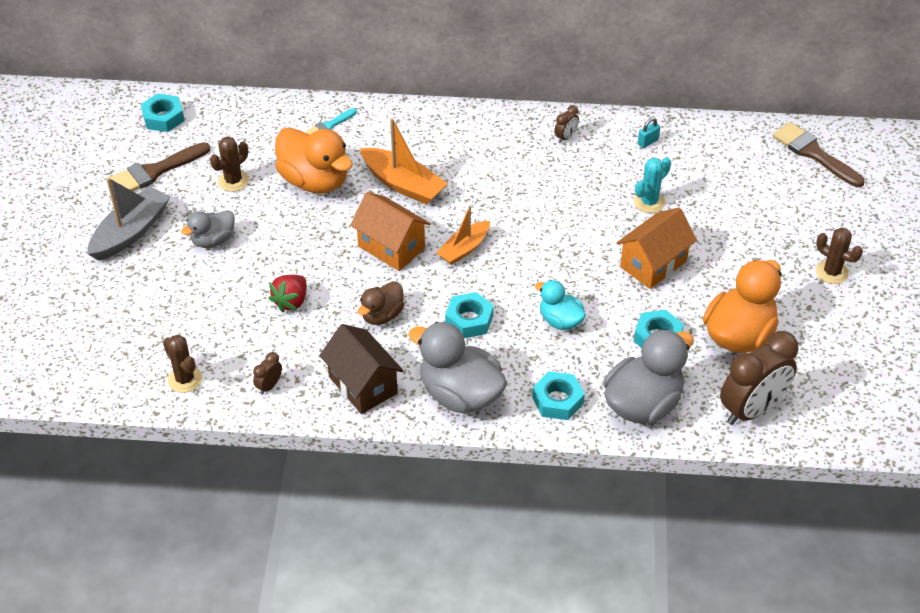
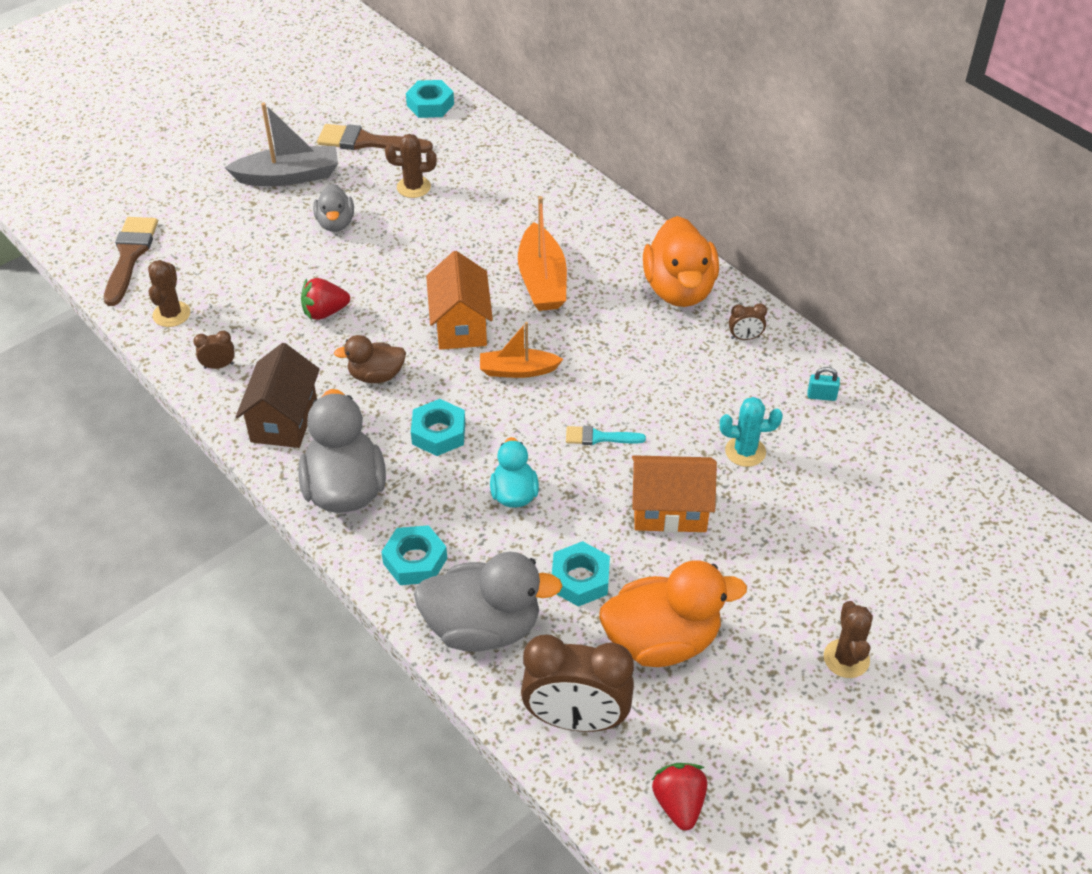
camera: 45 degrees right, 0 degrees up
(213, 240) = (335, 223): grey duck -> grey duck turned 105 degrees counterclockwise
(315, 181) = (475, 229): orange duck -> orange duck (679, 289)
(329, 125) = (548, 192): turquoise brush -> turquoise brush (599, 437)
(814, 153) = (991, 529): brown brush -> brown brush (130, 256)
(849, 406) = (679, 803): none -> red strawberry

